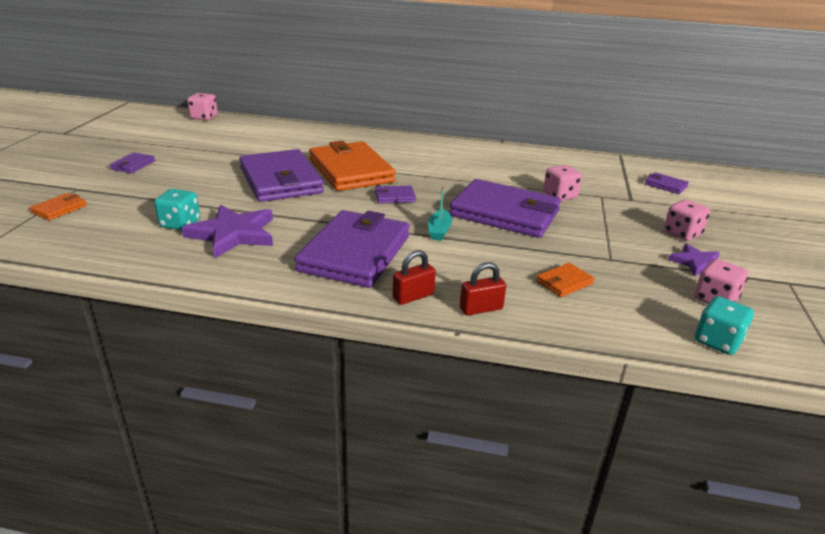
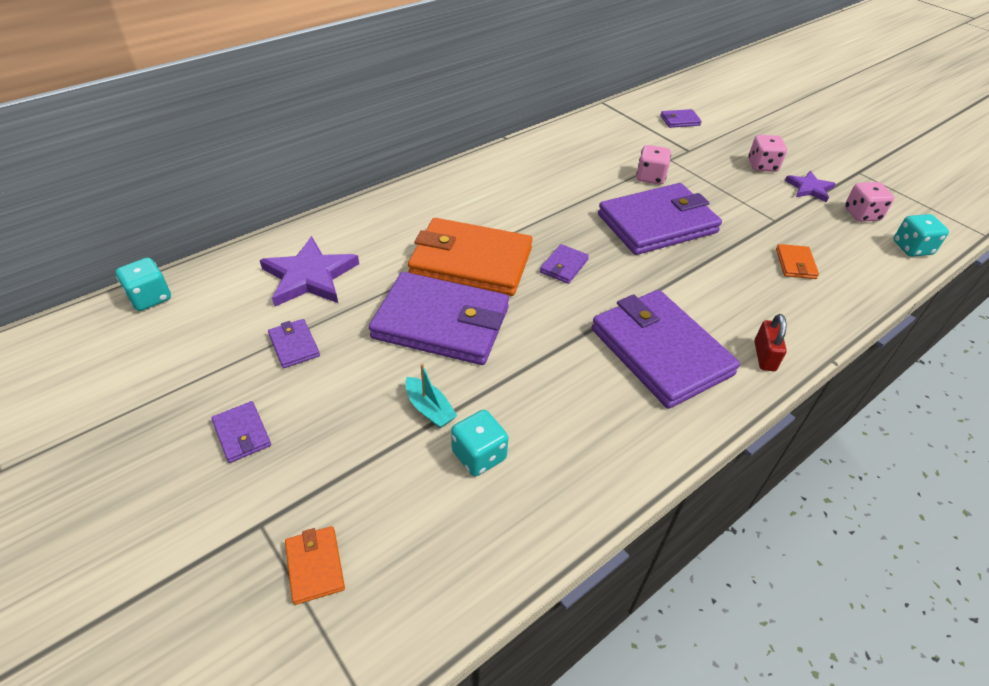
camera: 50 degrees left, 15 degrees up
(204, 117) = (150, 298): pink dice -> turquoise dice
(211, 154) = (294, 345): none -> purple wallet
(233, 234) = (545, 420): purple star -> purple star (309, 276)
(439, 231) = (658, 278): turquoise boat -> turquoise boat (429, 409)
(481, 309) = (807, 329): red padlock -> none

